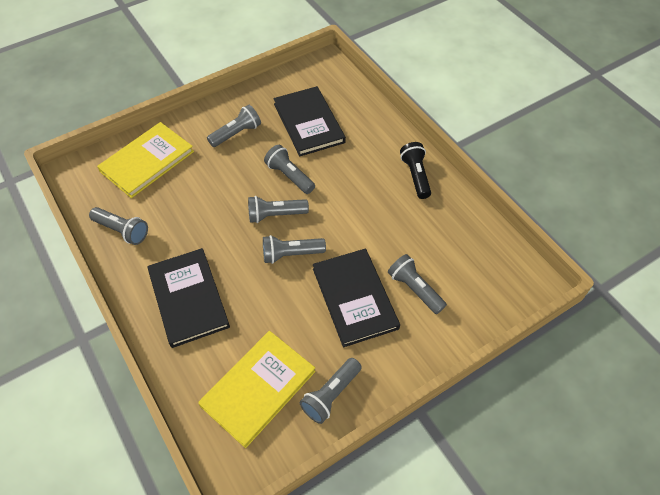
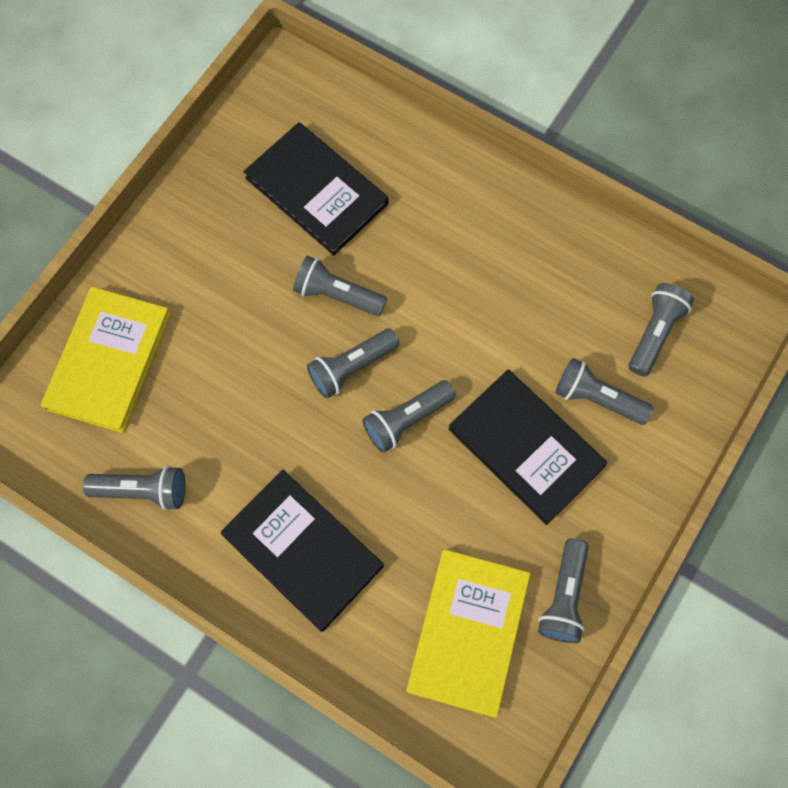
camera: 25 degrees left, 15 degrees up
(236, 133) = (217, 255): grey flashlight -> grey flashlight (655, 333)
(415, 176) = (515, 218): black flashlight -> none

